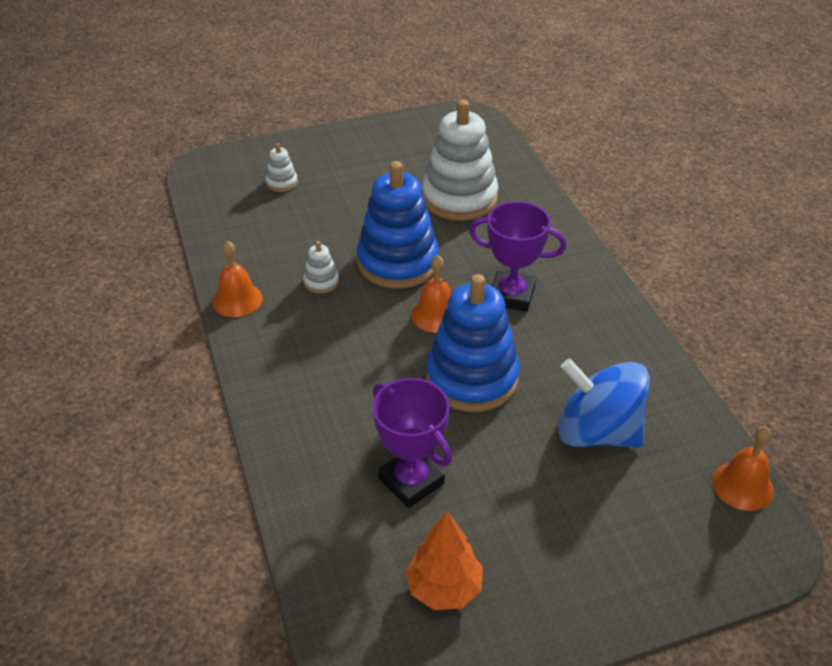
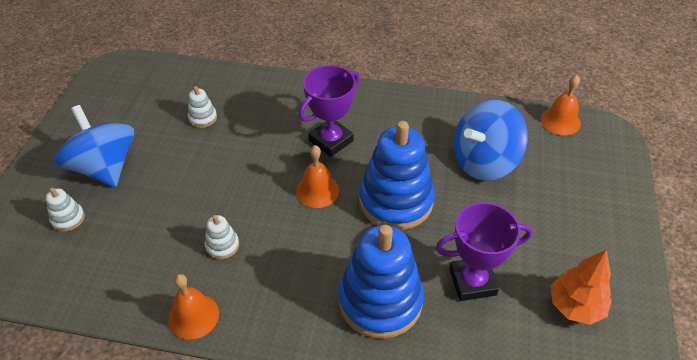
camera: 60 degrees left, 5 degrees up
(350, 173) = (104, 167): none -> blue spinning top
(397, 262) = (242, 187): blue stacking toy -> blue stacking toy (380, 301)
(459, 198) = (203, 118): white stacking toy -> white stacking toy, size x0.43

